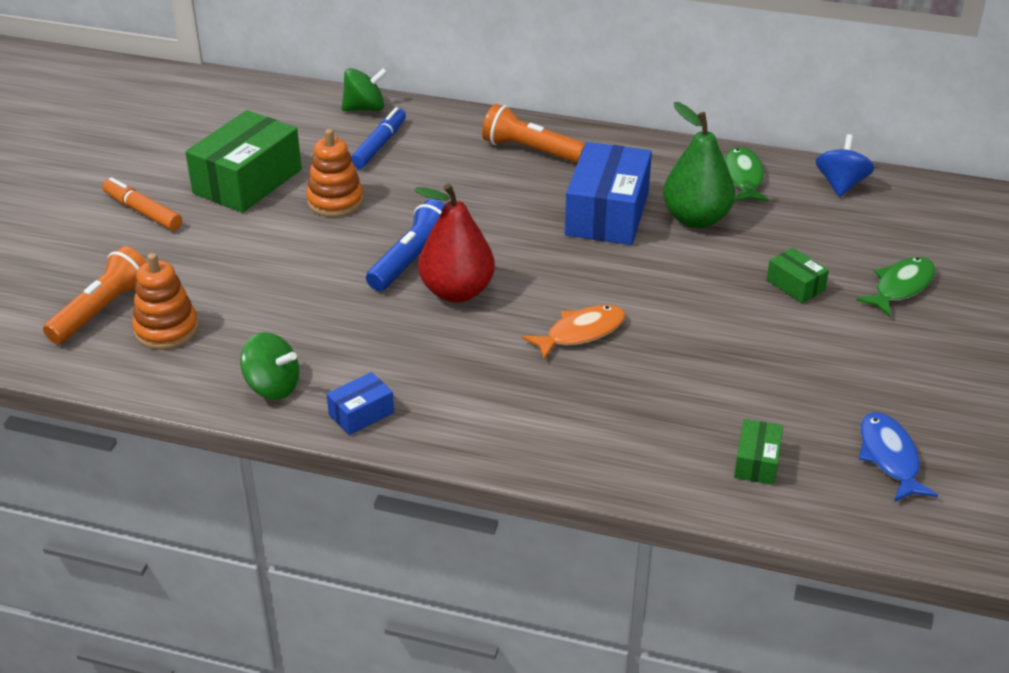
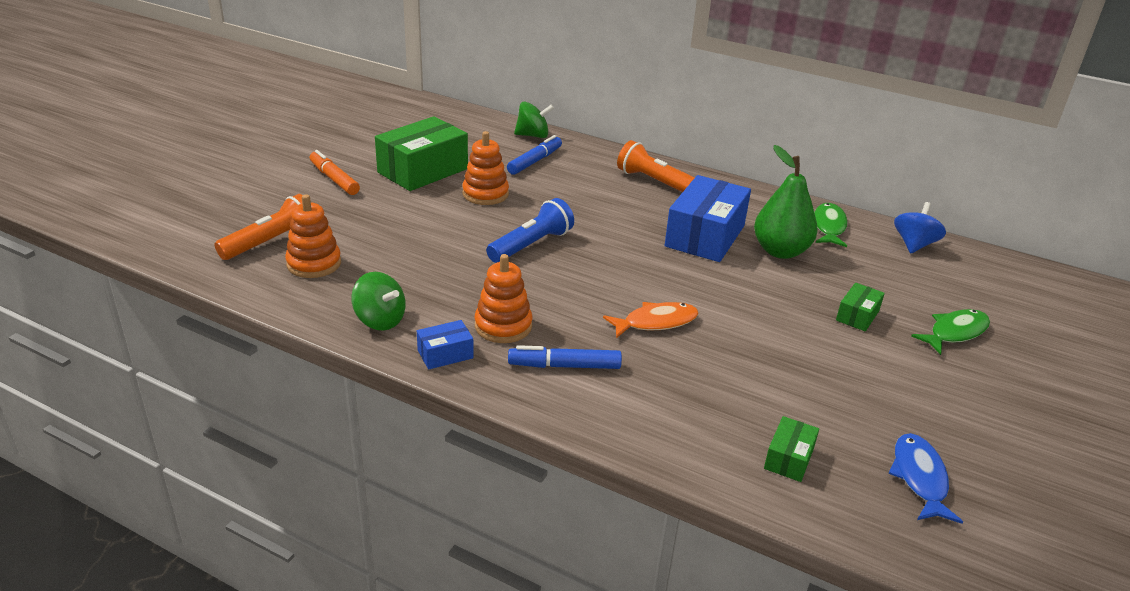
camera: 10 degrees right, 5 degrees down
(414, 368) = (503, 326): none -> orange stacking toy
(457, 291) = (560, 274): red pear -> none
(496, 403) = (564, 366): none -> blue marker
(795, 285) = (857, 316): green box -> green box turned 60 degrees clockwise

